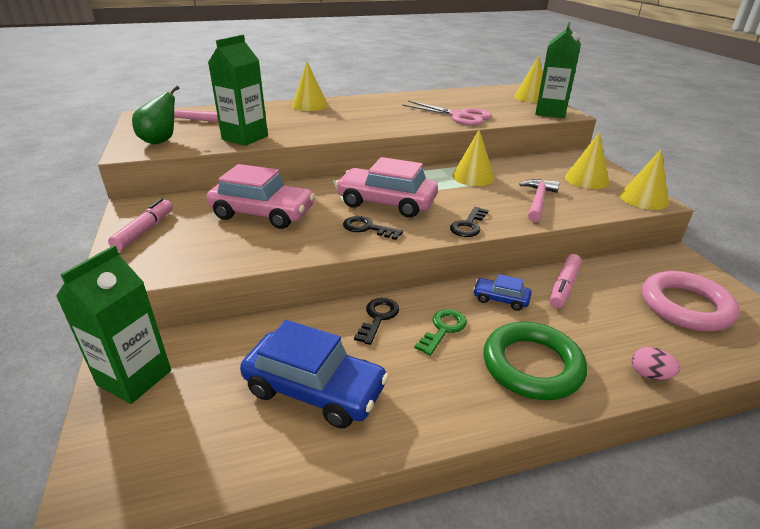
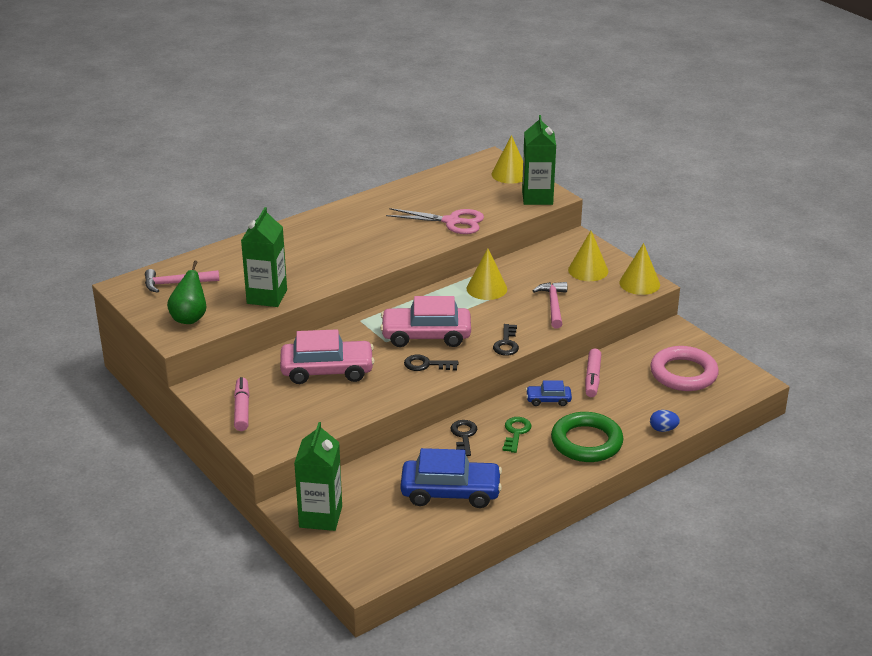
camera: 20 degrees left, 0 degrees up
(310, 105) = (288, 234): yellow cone -> none
(649, 375) = (663, 429): pink egg -> blue egg

